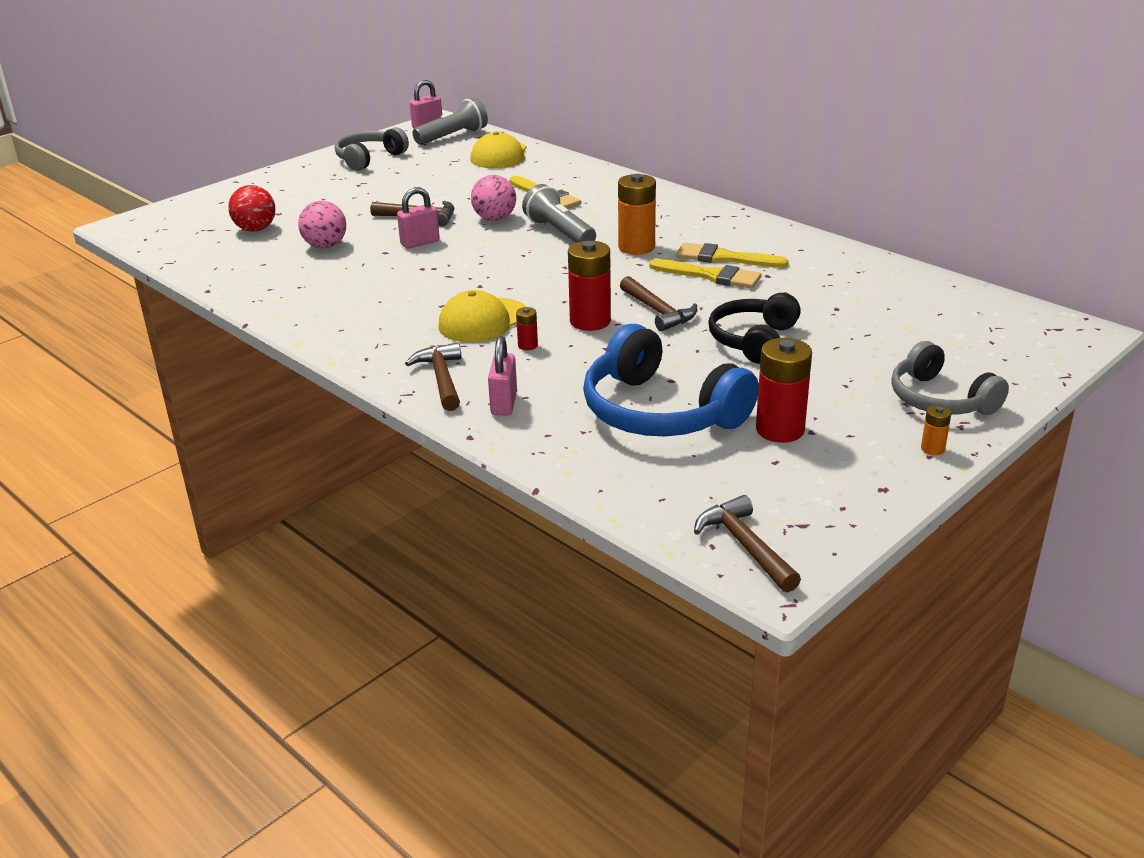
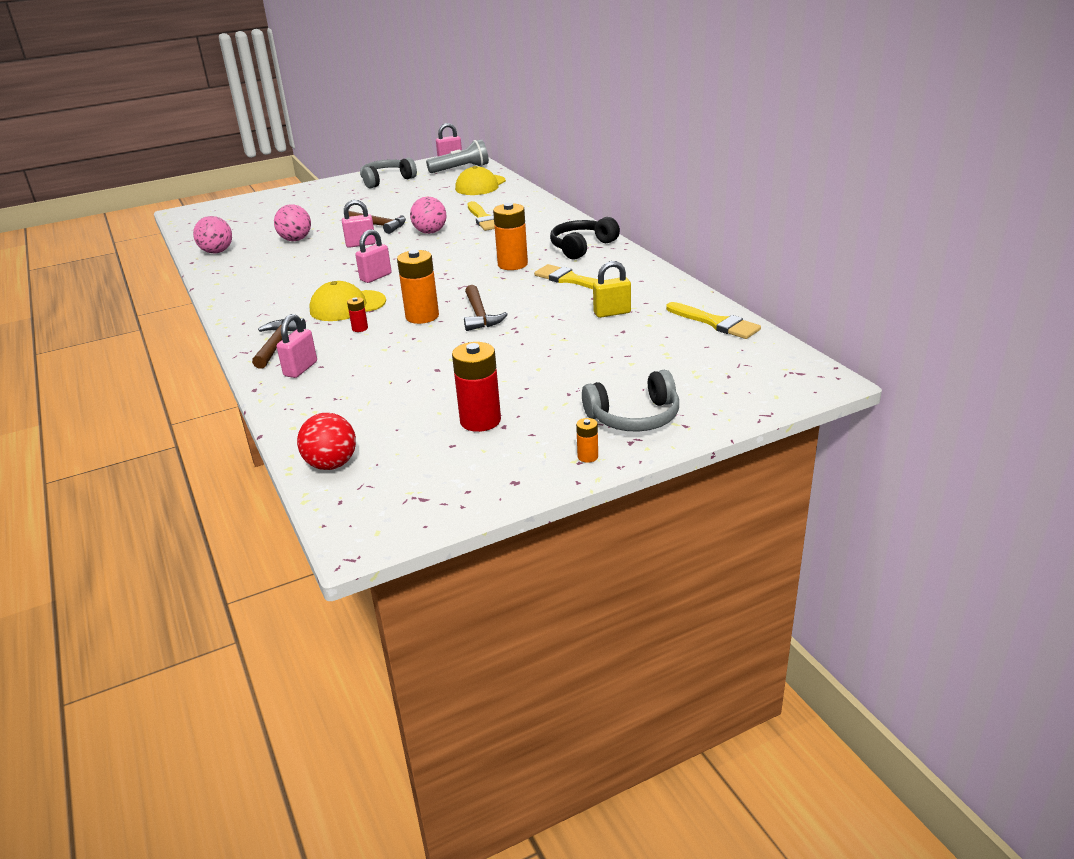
camera: 20 degrees right, 0 degrees up
(230, 273) = (217, 252): none -> pink ball
(255, 229) = (263, 223): red ball -> red ball (331, 464)
(482, 281) = (376, 277): none -> pink padlock
(559, 233) = (466, 247): grey flashlight -> none
(590, 321) = (422, 316): red battery -> orange battery
(660, 412) = (404, 392): blue headphones -> none
(711, 276) = (548, 293): yellow brush -> yellow brush (716, 323)
(745, 546) = (363, 507): brown hammer -> none
(753, 340) = (530, 347): black headphones -> black headphones (581, 247)
(805, 290) = (612, 313): none -> yellow padlock
(939, 400) = (634, 417): grey headphones -> grey headphones turned 90 degrees counterclockwise

